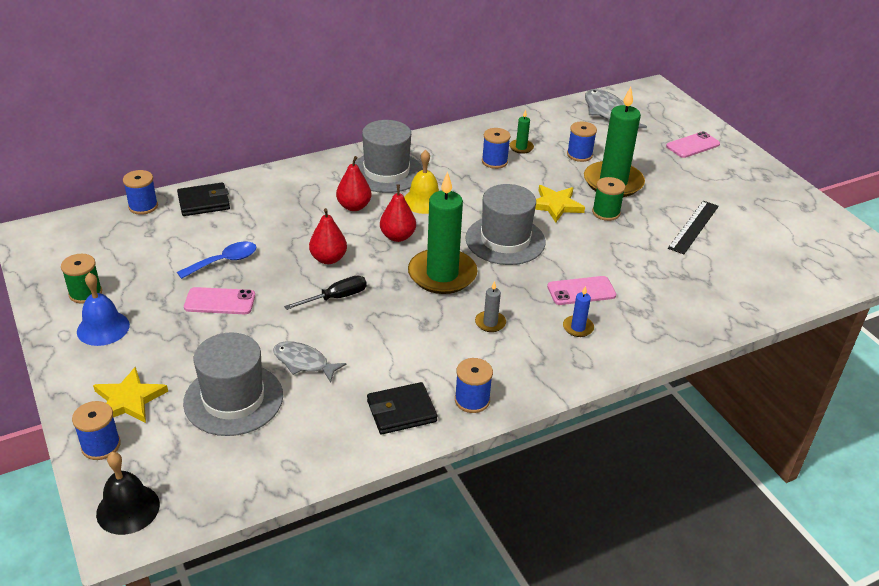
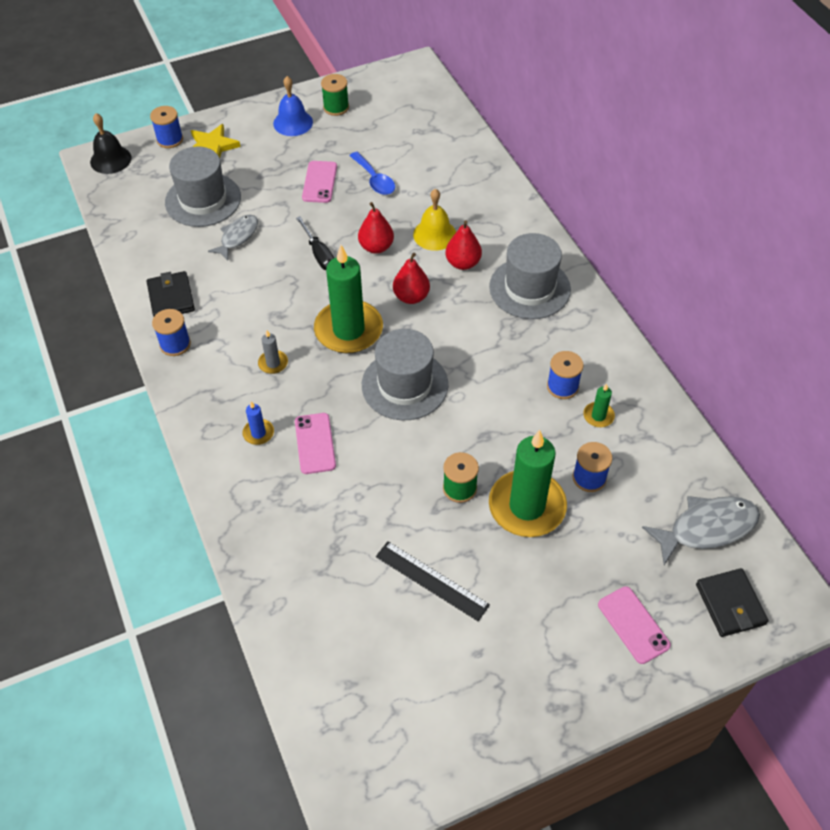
camera: 95 degrees right, 15 degrees up
(143, 206) = (457, 122): blue spool -> none
(204, 202) = (465, 158): black wallet -> black wallet (730, 604)
(424, 201) = (475, 319): yellow bell -> yellow bell (434, 234)
(555, 205) = (473, 438): yellow star -> none

